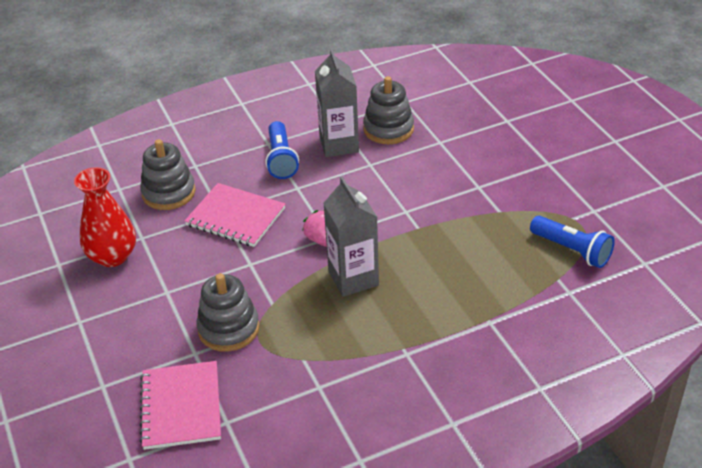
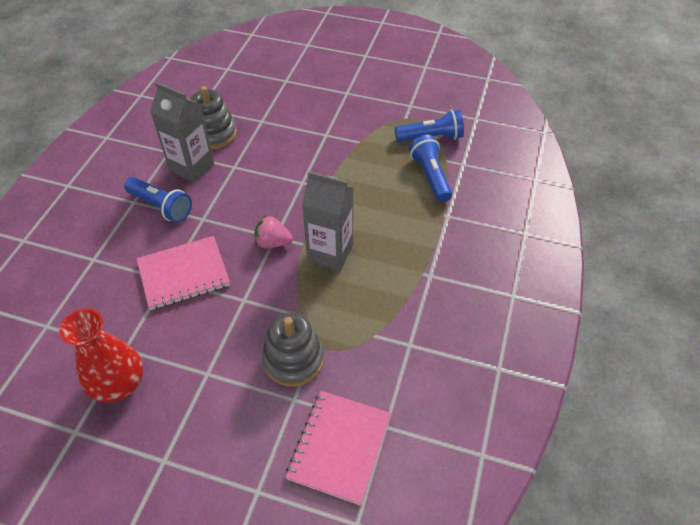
camera: 50 degrees left, 10 degrees up
(169, 193) = (99, 296): grey stacking toy -> none
(181, 407) = (339, 447): pink notebook -> pink notebook turned 75 degrees clockwise
(522, 281) = (430, 176): none -> blue flashlight

